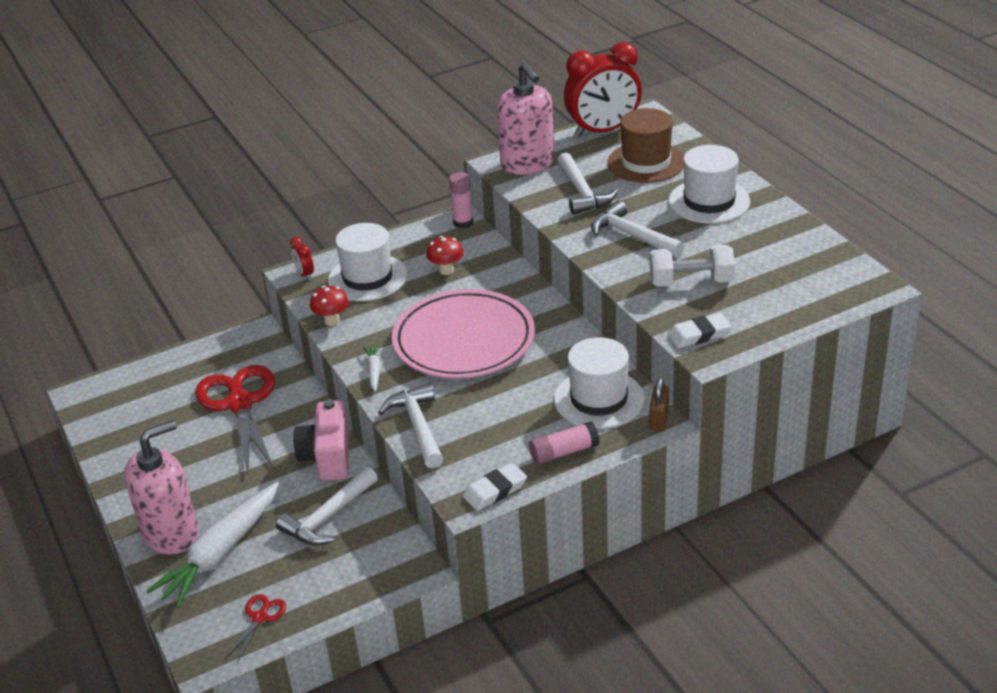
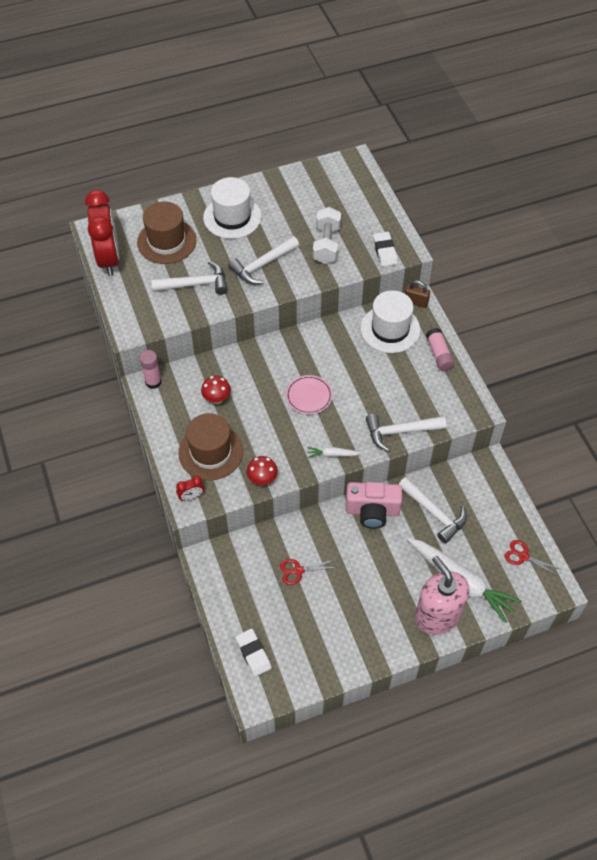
camera: 85 degrees left, 20 degrees up
(240, 404) = (298, 570): red scissors -> red scissors, size x0.44
(367, 278) = (210, 452): white hat -> brown hat
(464, 340) = (309, 396): pink plate -> pink plate, size x0.45
(495, 490) = (470, 394): white eraser -> white eraser (253, 653)
(527, 164) = (140, 311): pink soap dispenser -> none

